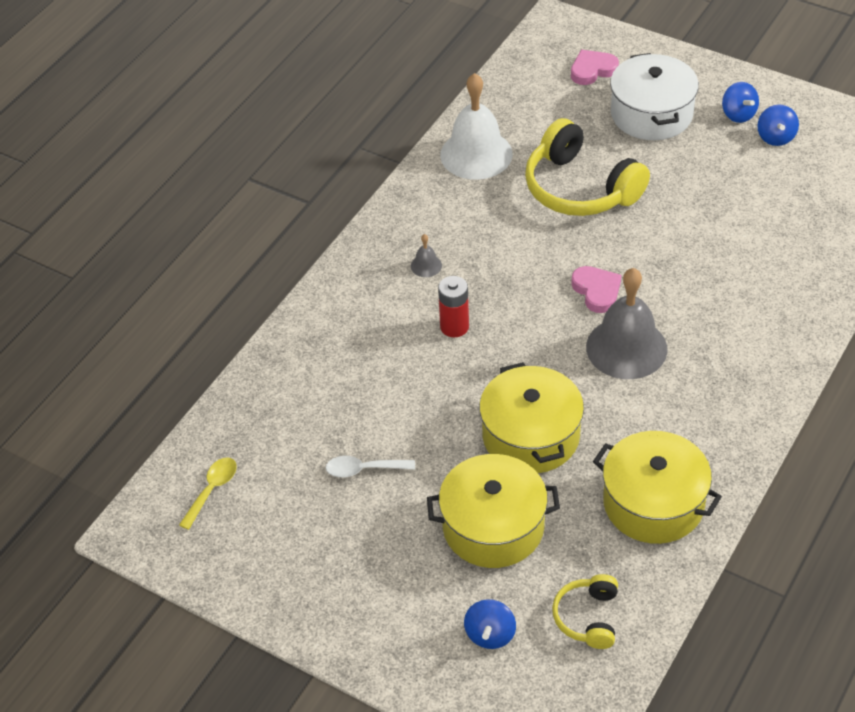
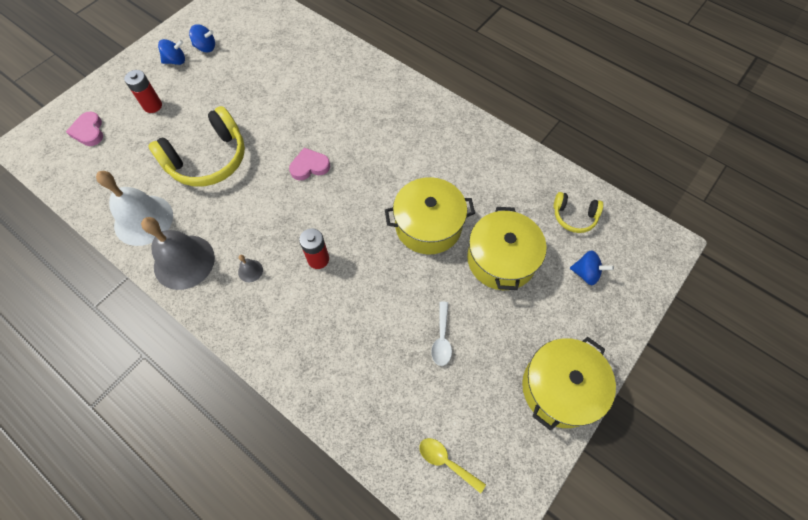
camera: 85 degrees left, 15 degrees up
(626, 348) = (364, 159): grey bell -> grey bell (184, 262)
(651, 114) = (152, 106): white pot -> red battery
(653, 503) = (491, 167): yellow pot -> yellow pot (560, 388)

